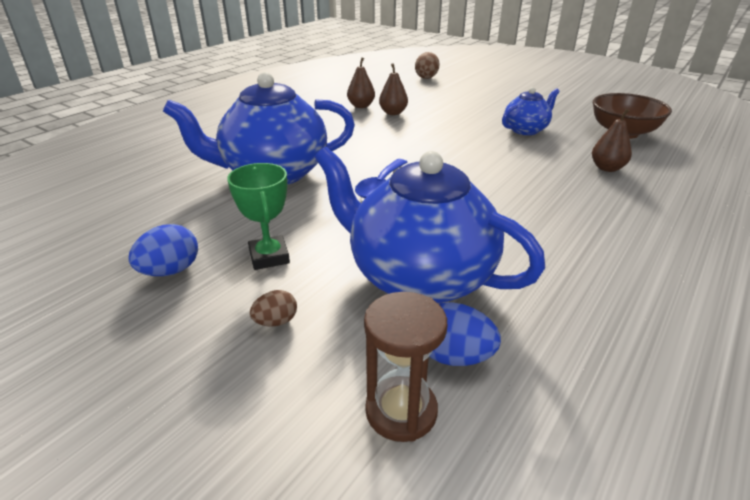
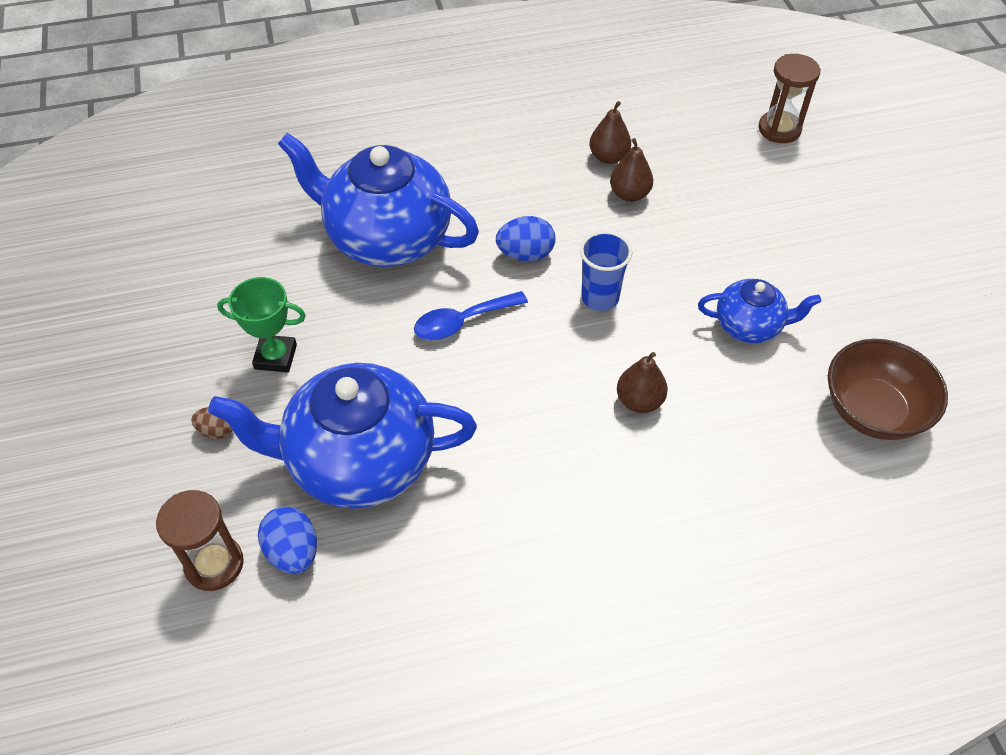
camera: 40 degrees right, 20 degrees up
(170, 271) = (197, 324): blue egg -> blue egg (525, 254)
(269, 257) = (275, 357): green trophy -> green trophy turned 75 degrees clockwise
(418, 277) = (358, 461): blue teapot -> blue teapot turned 75 degrees counterclockwise
(426, 77) = (779, 129): brown egg -> brown hourglass
(441, 148) = (600, 297): none -> blue cup
(607, 168) = (741, 454): brown pear -> brown pear (639, 401)

